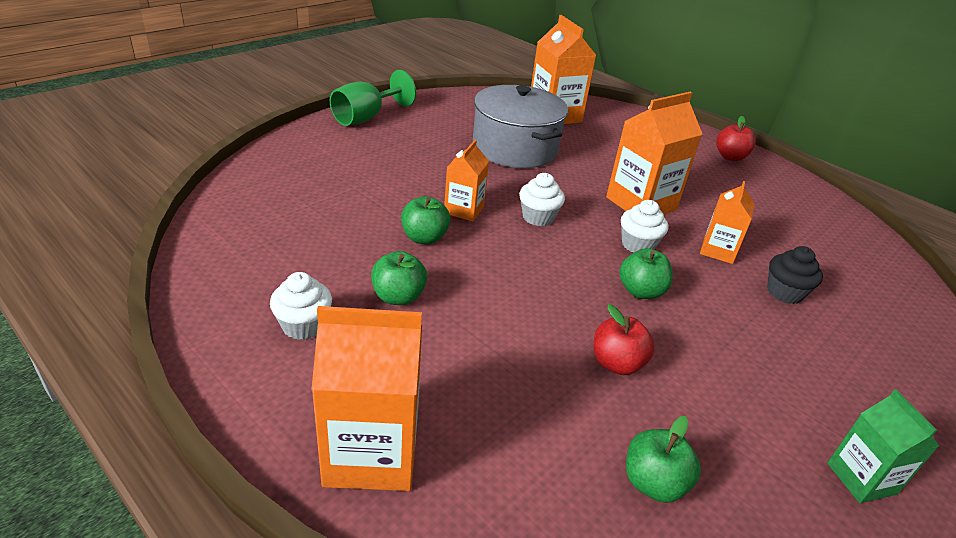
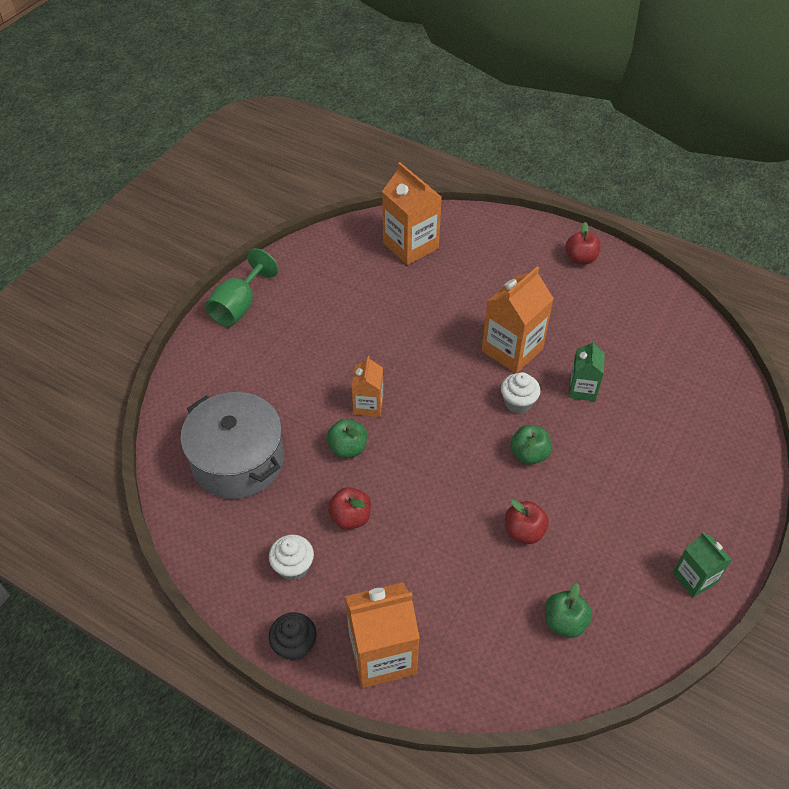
camera: 10 degrees left, 15 degrees up
(398, 297) = (350, 517): green apple -> red apple
(515, 148) = (387, 308): grey pot -> grey pot (238, 461)
(538, 217) = (431, 395): white cupcake -> none
(718, 251) = (582, 389): orange carton -> green carton
(784, 292) = (637, 421): black cupcake -> black cupcake (294, 645)

